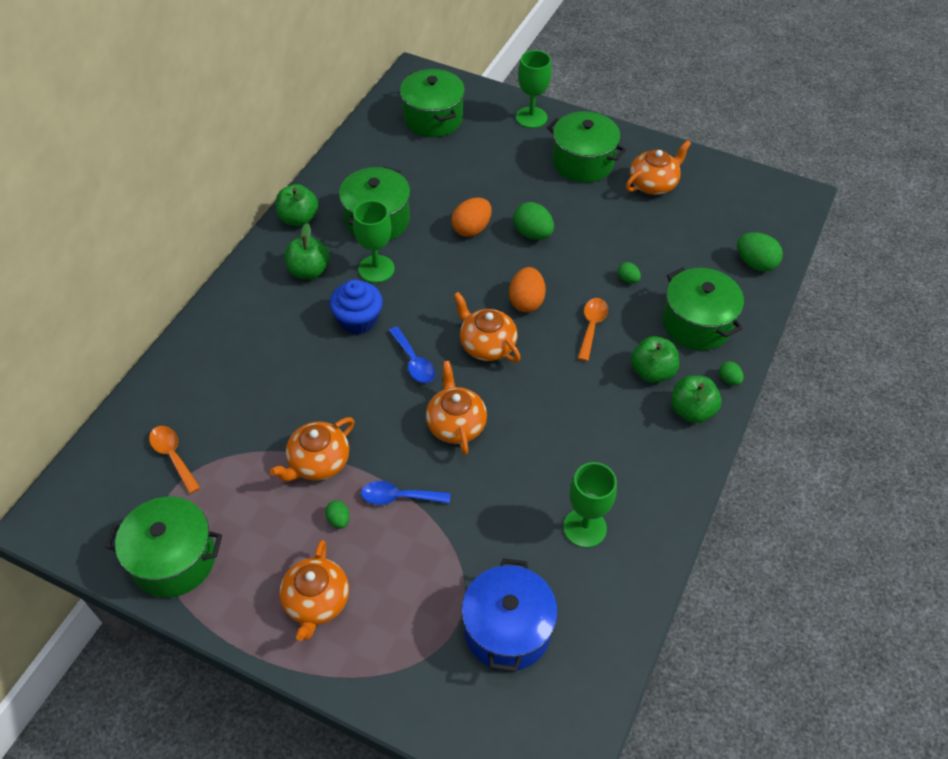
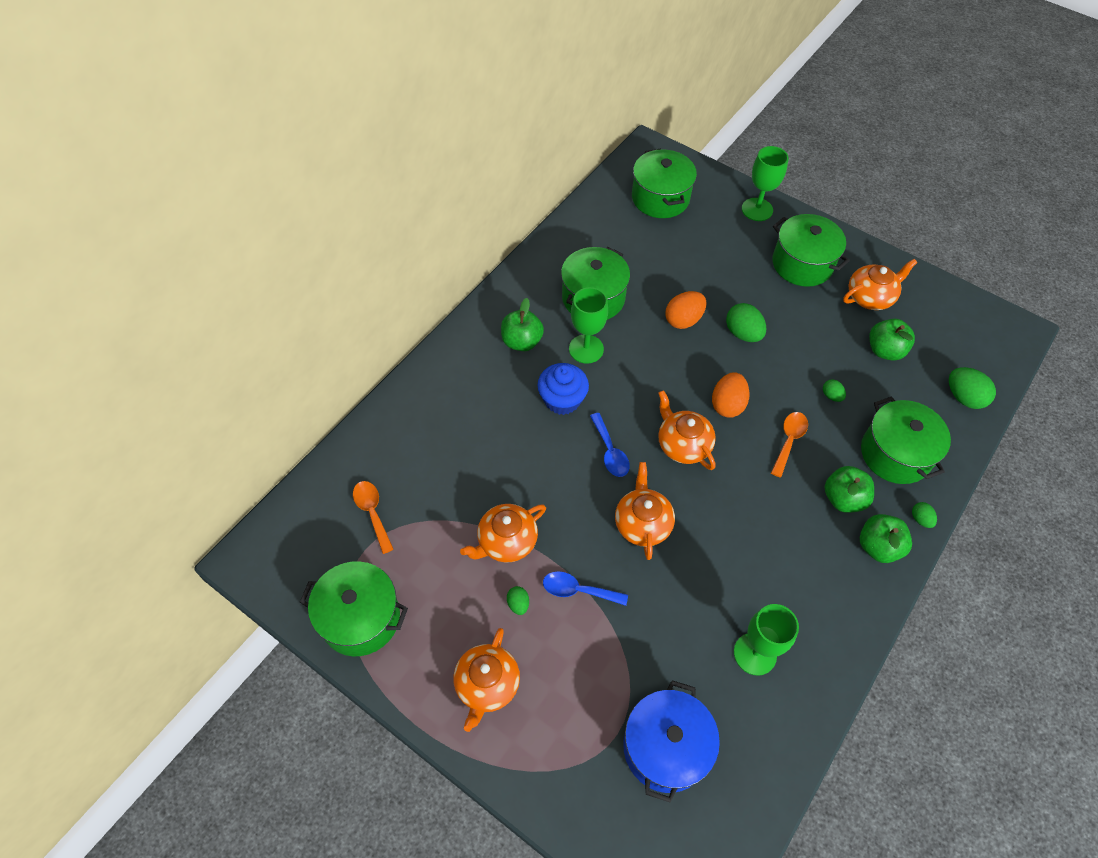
camera: 10 degrees right, 5 degrees up
(298, 218) = (519, 286): green apple -> green apple (884, 350)

